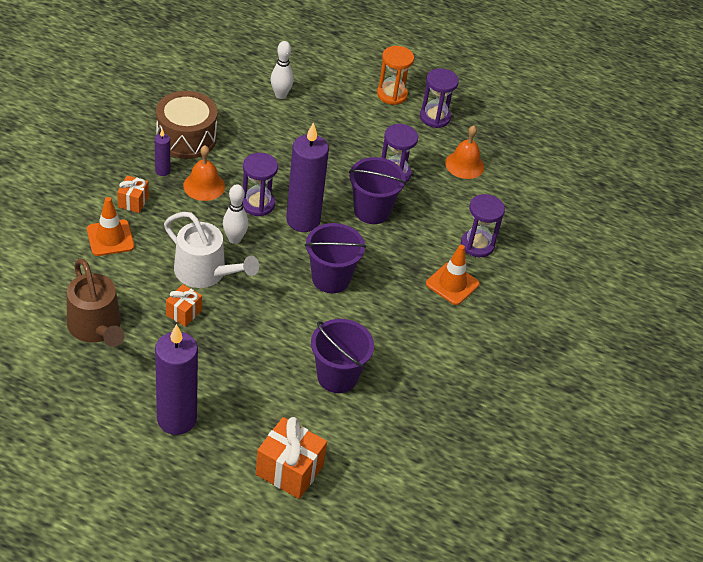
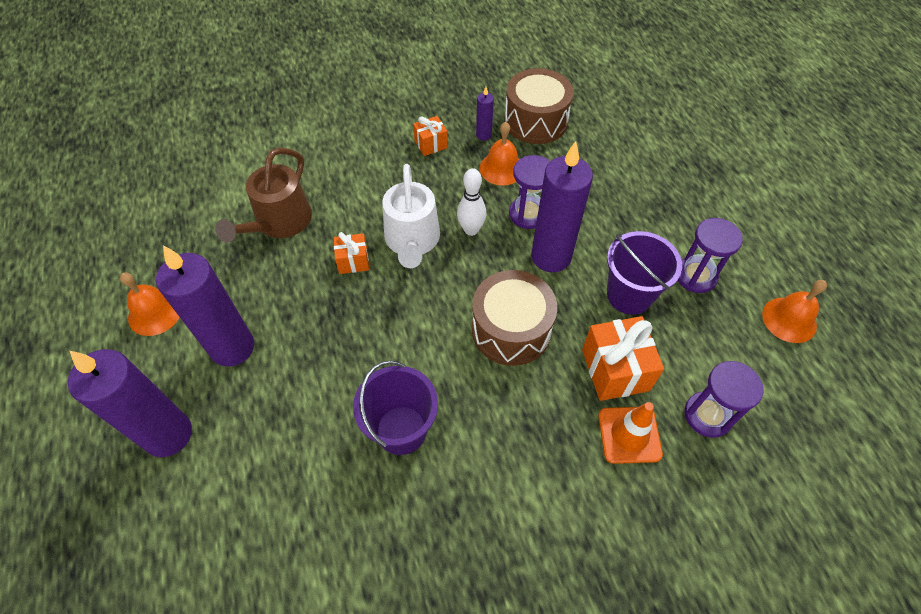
camera: 55 degrees right, 10 degrees up
(91, 444) = (155, 313): none -> orange bell
(110, 238) = (378, 160): orange traffic cone -> none
(206, 492) = (168, 434): none -> purple candle
(280, 95) = (663, 135): white bowling pin -> none
(289, 470) = (249, 482): orange gift -> orange gift (615, 370)
(331, 278) = (511, 329): purple bucket -> brown drum
(392, 94) = (781, 199): orange hourglass -> none
(435, 117) = (807, 250): purple hourglass -> none

